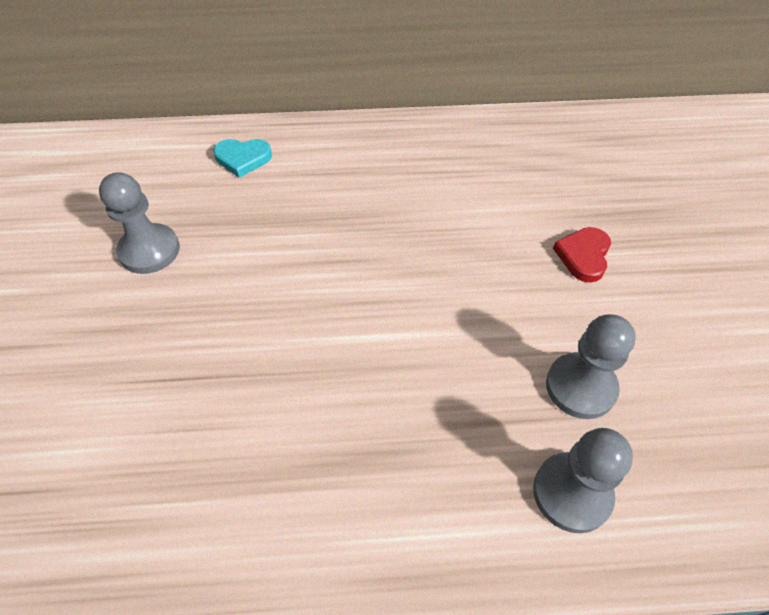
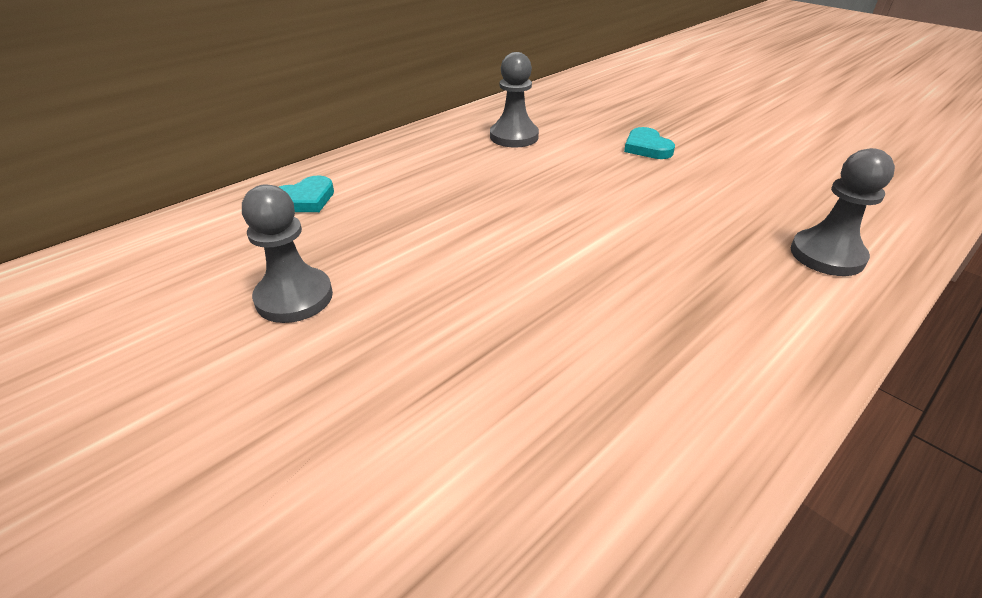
camera: 40 degrees left, 15 degrees down
(580, 387) = (746, 205): grey pawn -> grey pawn (514, 137)
(583, 256) = (647, 147): red heart -> turquoise heart

